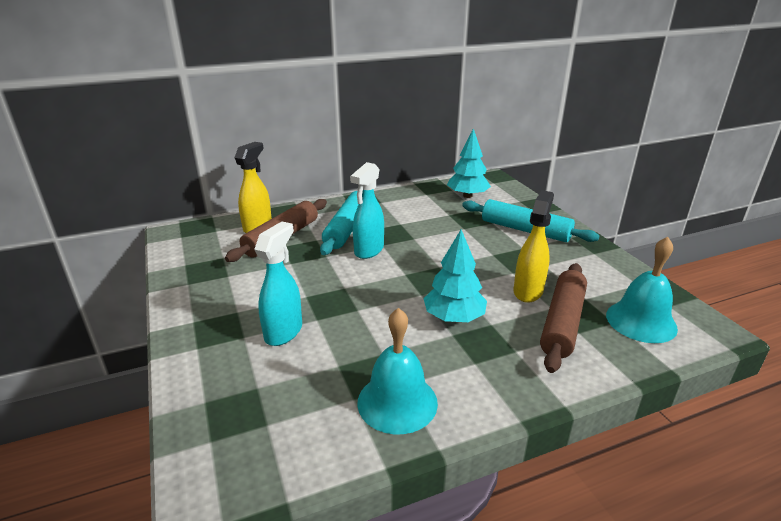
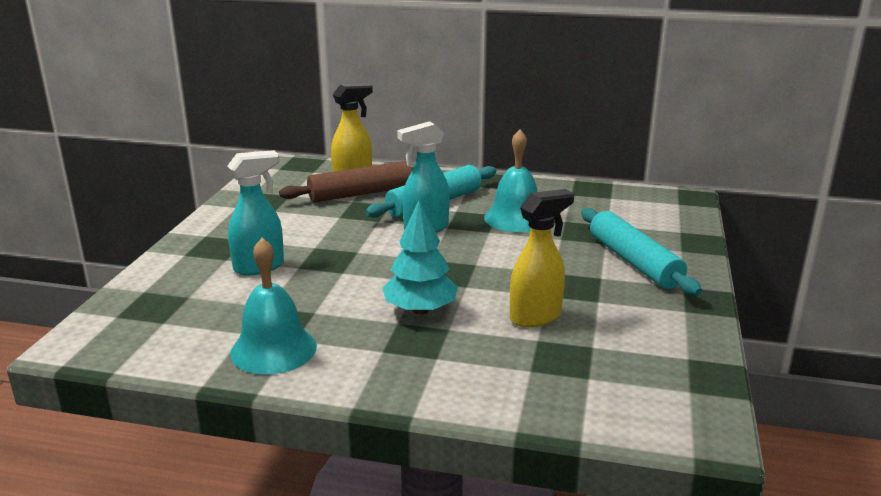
camera: 35 degrees right, 5 degrees down
(467, 196) = (620, 208): turquoise tree -> none
(562, 323) = (526, 356): brown rolling pin -> none
(641, 321) = (623, 389): turquoise bell -> turquoise bell (515, 218)

